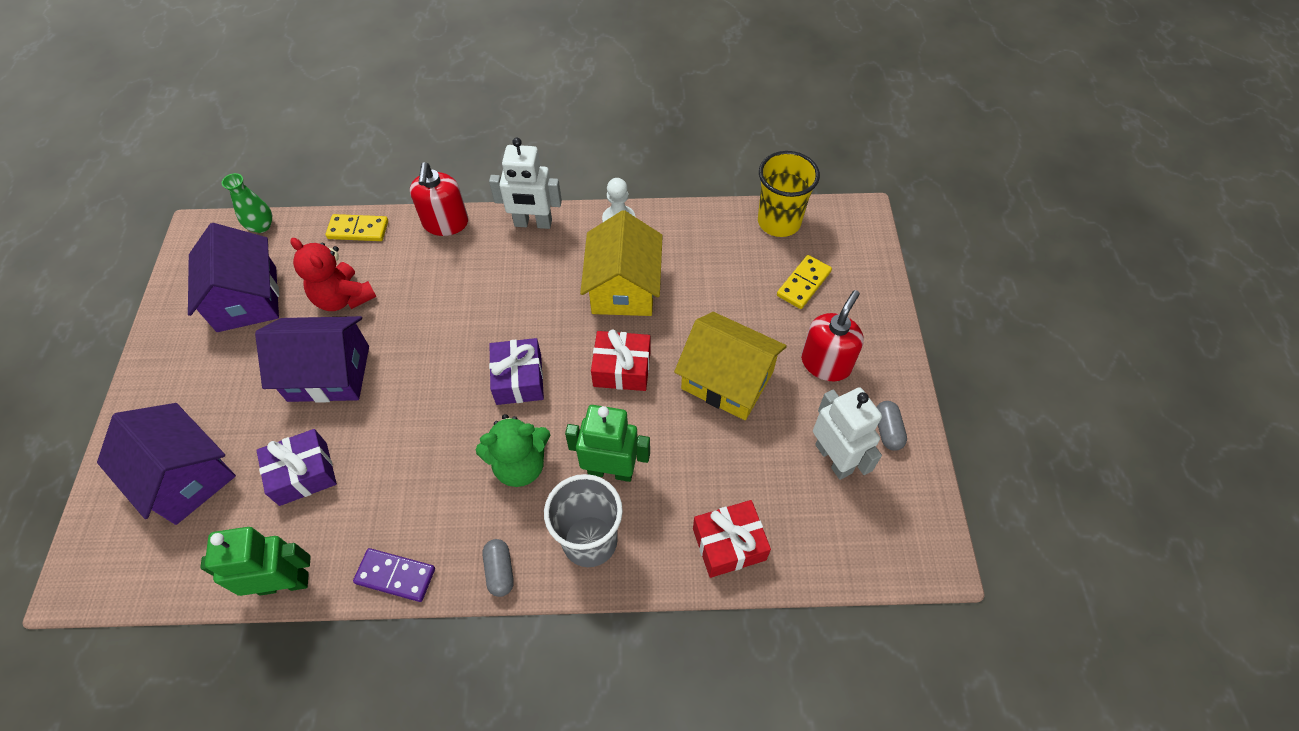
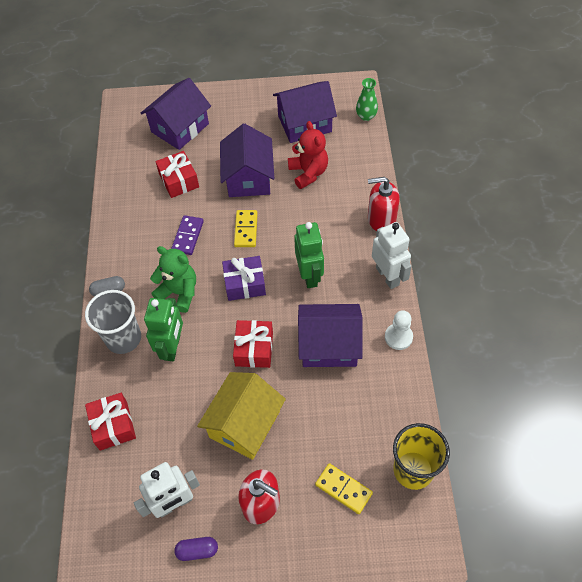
camera: 90 degrees right, 0 degrees up
(284, 582) = (113, 187): green robot -> green robot (310, 275)
(303, 473) = (179, 180): purple gift -> red gift
(343, 298) = (308, 173): red teddy bear -> red teddy bear turned 120 degrees clockwise
(358, 230) = (369, 169): yellow domino -> yellow domino (246, 230)
(395, 576) = (111, 238): purple domino -> purple domino (187, 236)
(520, 465) = (179, 292): green teddy bear -> green teddy bear turned 135 degrees clockwise
(533, 223) = (388, 276): white robot -> white robot turned 150 degrees clockwise
(623, 287) = (329, 345): yellow house -> purple house
(887, 430) = (197, 550): grey capsule -> purple capsule

